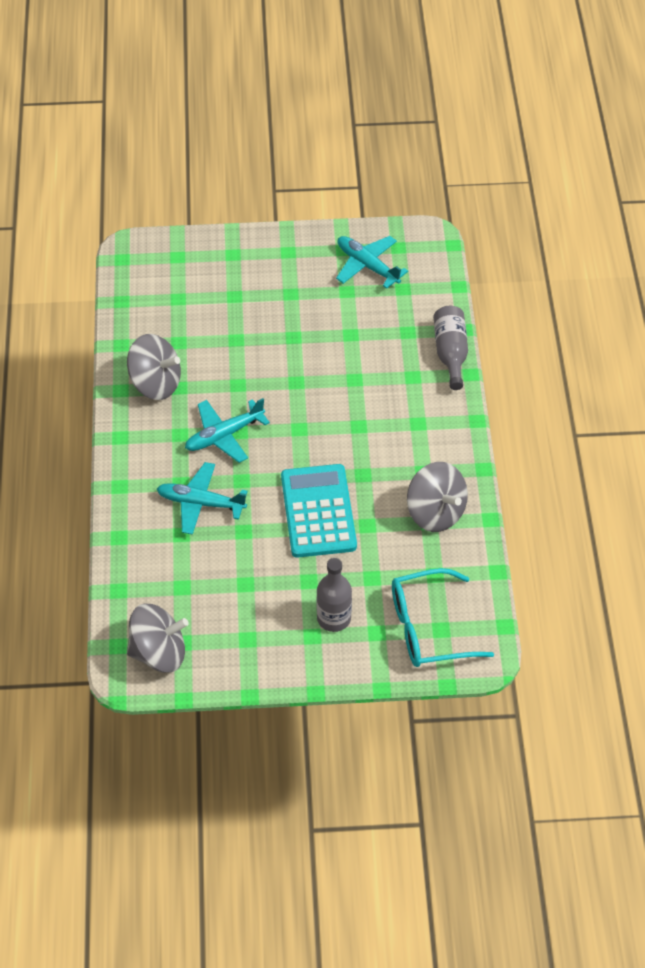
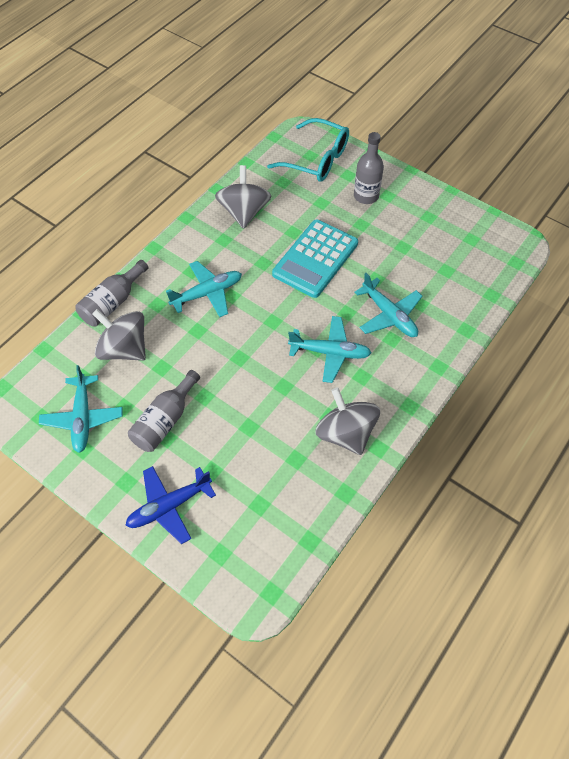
camera: 140 degrees left, 5 degrees up
(159, 652) = (491, 242): grey spinning top -> grey spinning top (124, 349)
(241, 258) = (169, 506): none -> blue plane
(304, 303) = (165, 420): none -> grey bottle
(381, 414) = (207, 293): none -> turquoise plane

